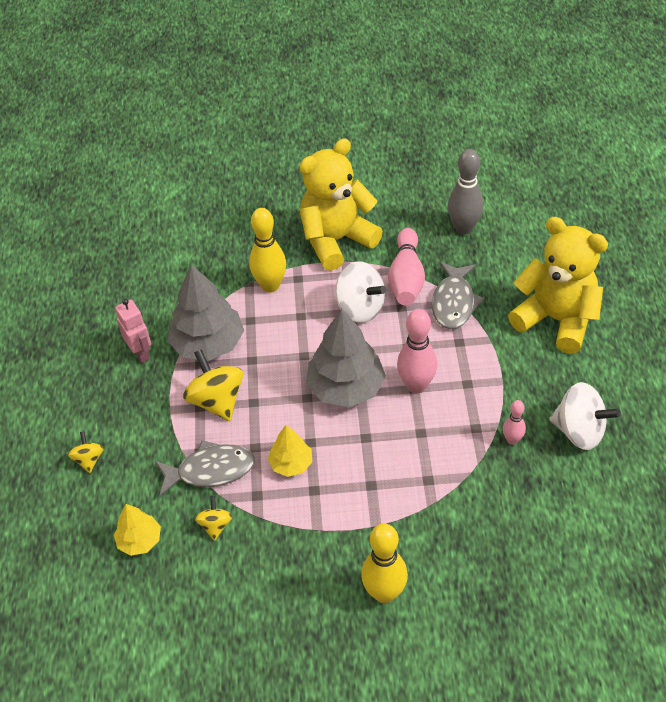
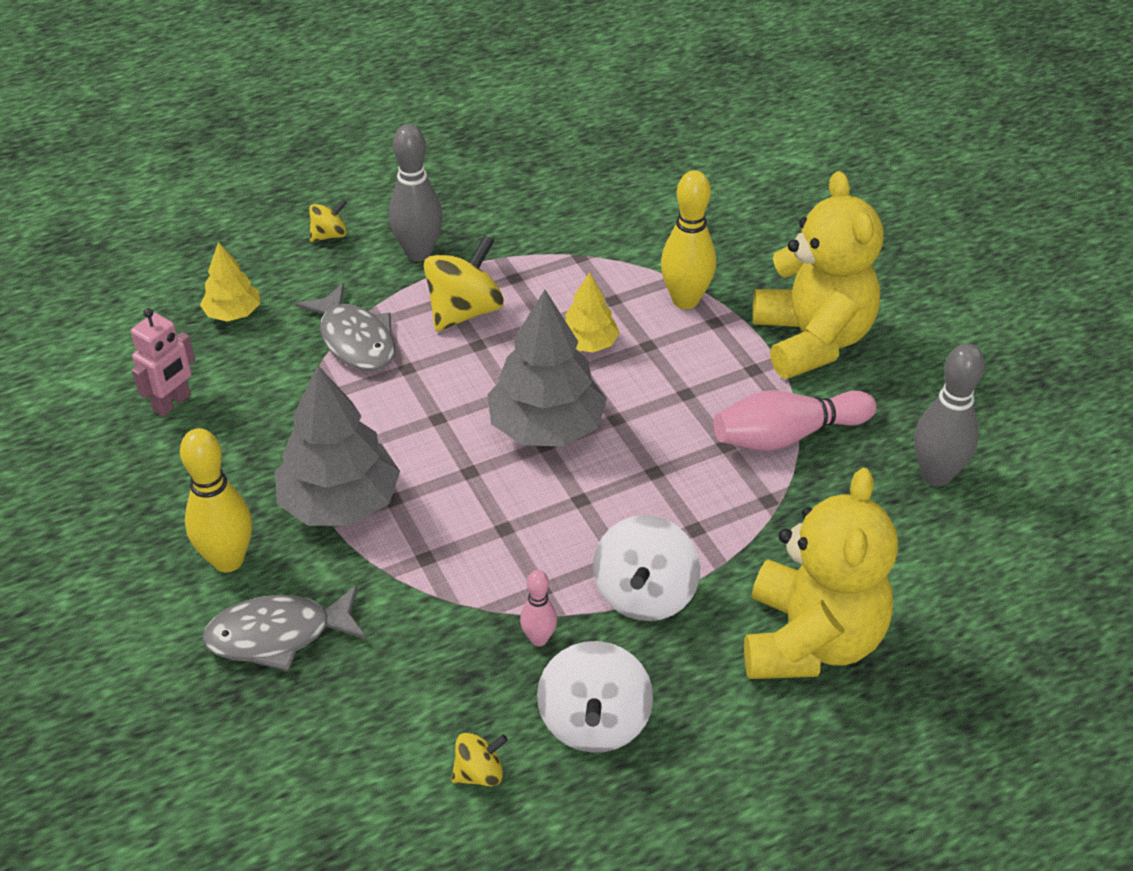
camera: 65 degrees right, 5 degrees down
(141, 353) = (507, 222): pink robot -> pink robot (172, 403)
(142, 411) = (419, 253): none -> grey bowling pin
(208, 344) = (552, 274): grey tree -> grey tree (340, 503)
(215, 525) = (276, 370): yellow spinning top -> yellow spinning top (479, 773)
(291, 464) = (395, 410): yellow tree -> yellow tree (588, 343)
(336, 240) = (812, 340): yellow teddy bear -> yellow teddy bear turned 45 degrees clockwise
(360, 308) = (698, 401): white spinning top -> white spinning top (645, 594)
(416, 386) = (587, 501): pink bowling pin -> none
(454, 302) = (771, 503): grey fish -> grey fish (278, 635)

